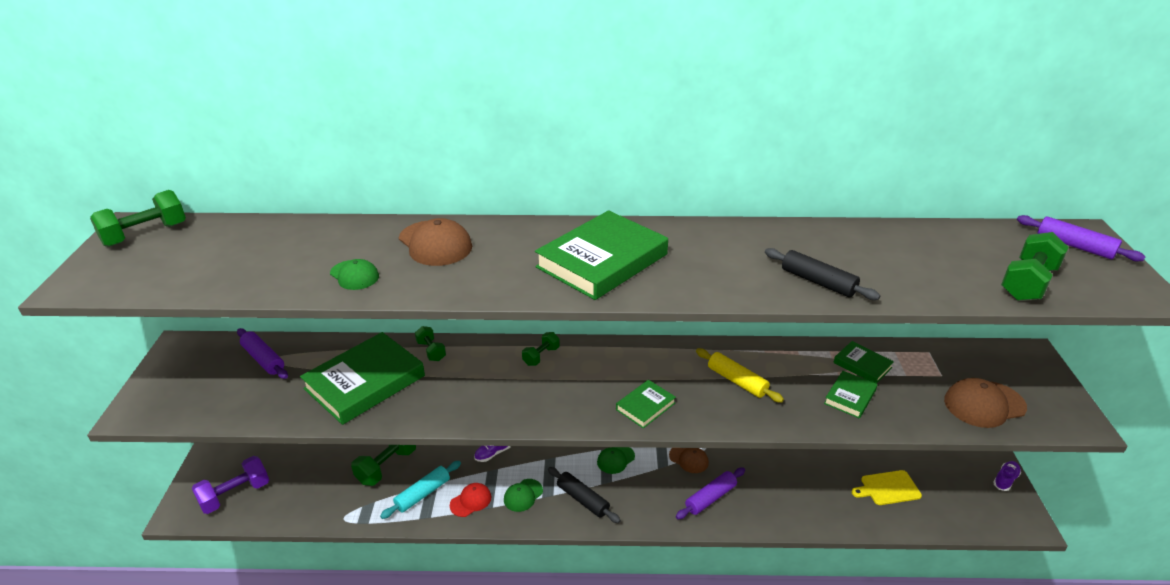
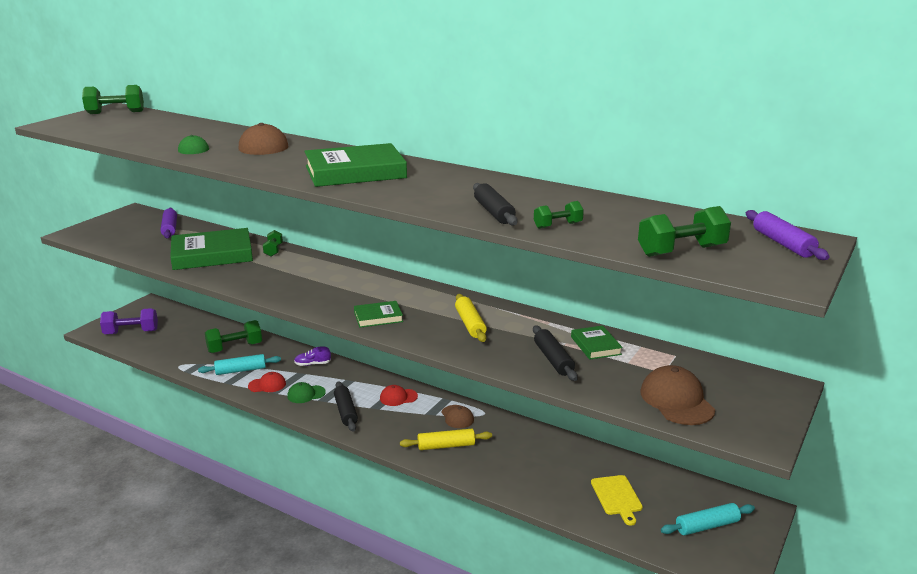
camera: 30 degrees right, 10 degrees down
(541, 356) = (342, 272): green dumbbell -> green dumbbell (557, 225)
(615, 459) = (398, 397): green cap -> red cap
(710, 498) = (446, 446): purple rolling pin -> yellow rolling pin
(850, 397) = (553, 359): green book -> black rolling pin
(888, 488) = (617, 497): yellow cutting board -> yellow cutting board turned 120 degrees counterclockwise
(970, 485) = (707, 526): none -> turquoise rolling pin
(984, 404) = (676, 400): brown cap -> brown cap turned 60 degrees clockwise
(1005, 480) = (753, 536): purple shoe -> none

